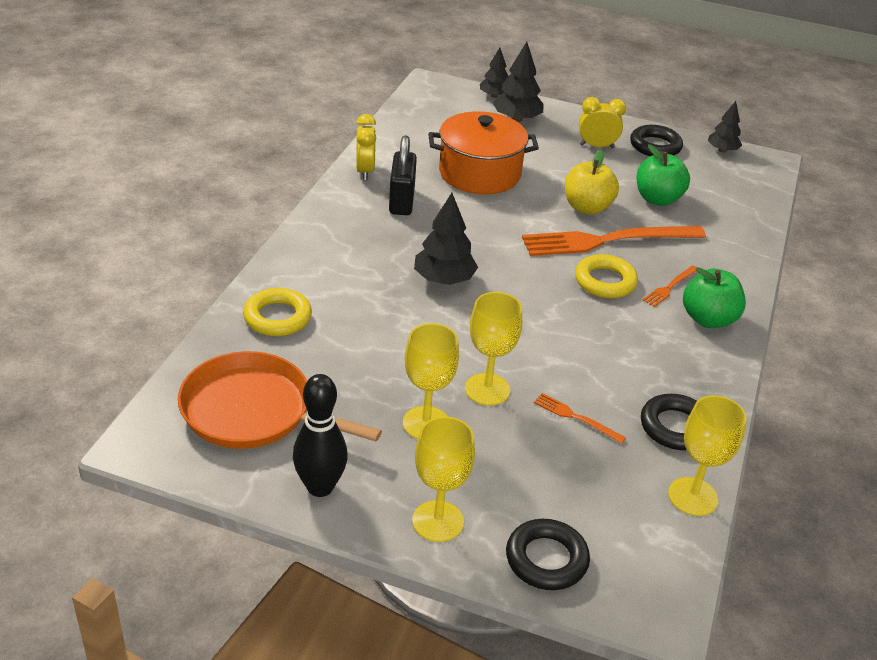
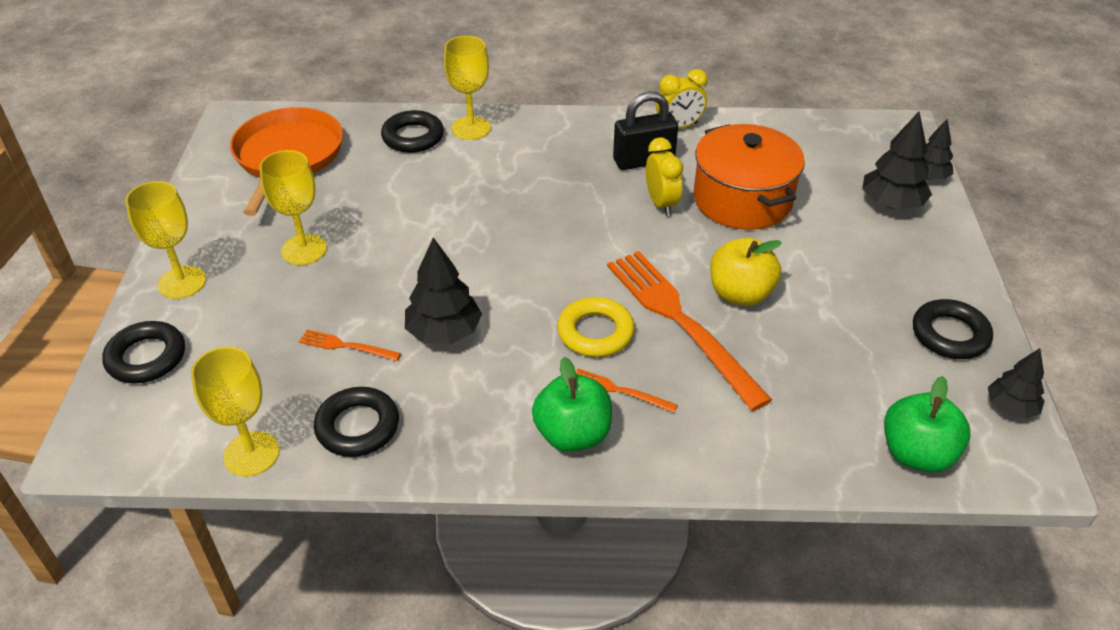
camera: 75 degrees right, 5 degrees up
(277, 317) = (413, 137): yellow ring -> black ring
(320, 487) = (208, 211): black bowling pin -> none
(444, 279) = (525, 216): black tree -> black tree (444, 332)
(487, 389) = (365, 278): yellow goblet -> yellow goblet (471, 128)
(576, 417) = (346, 346): orange fork -> orange fork turned 90 degrees counterclockwise
(596, 146) = (894, 280): yellow clock -> yellow clock (661, 204)
(657, 199) = (813, 354): green apple -> green apple (916, 454)

